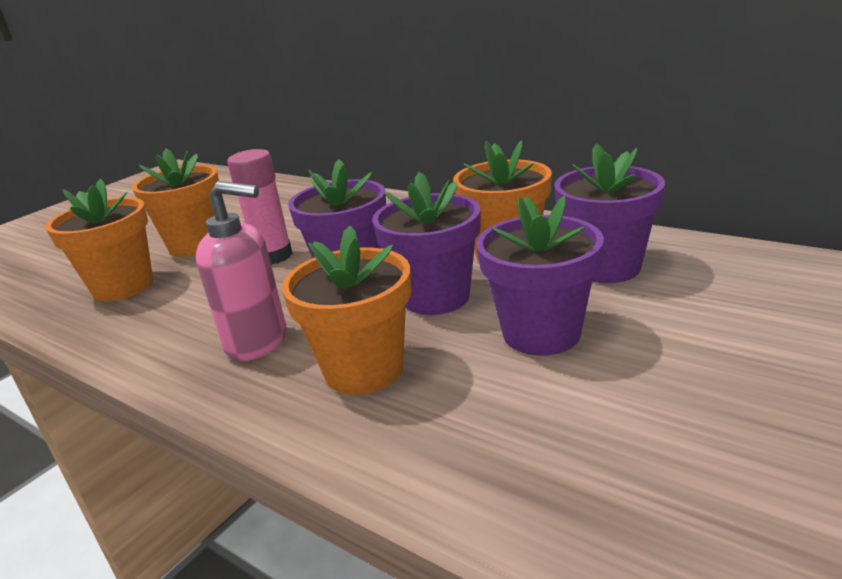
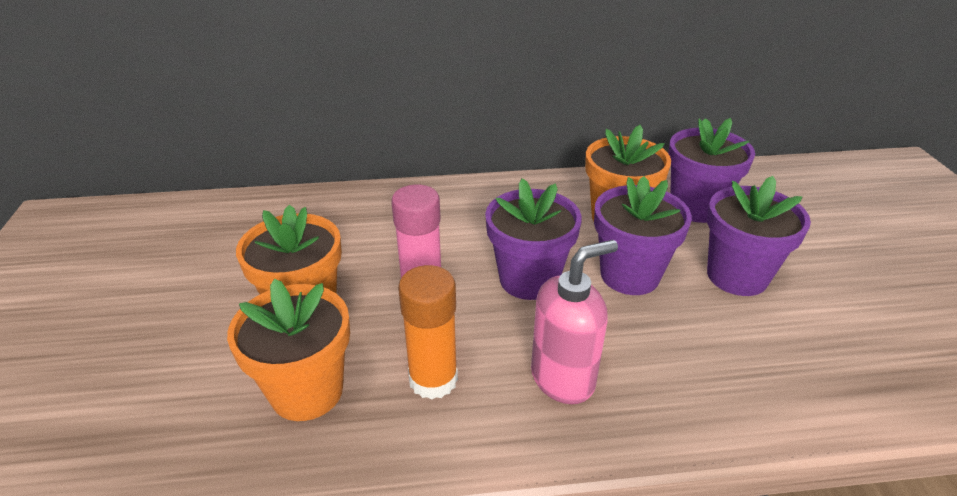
camera: 45 degrees left, 10 degrees up
(187, 308) = (433, 379): none -> orange glue stick
(364, 370) = (680, 358): orange flower pot -> none

